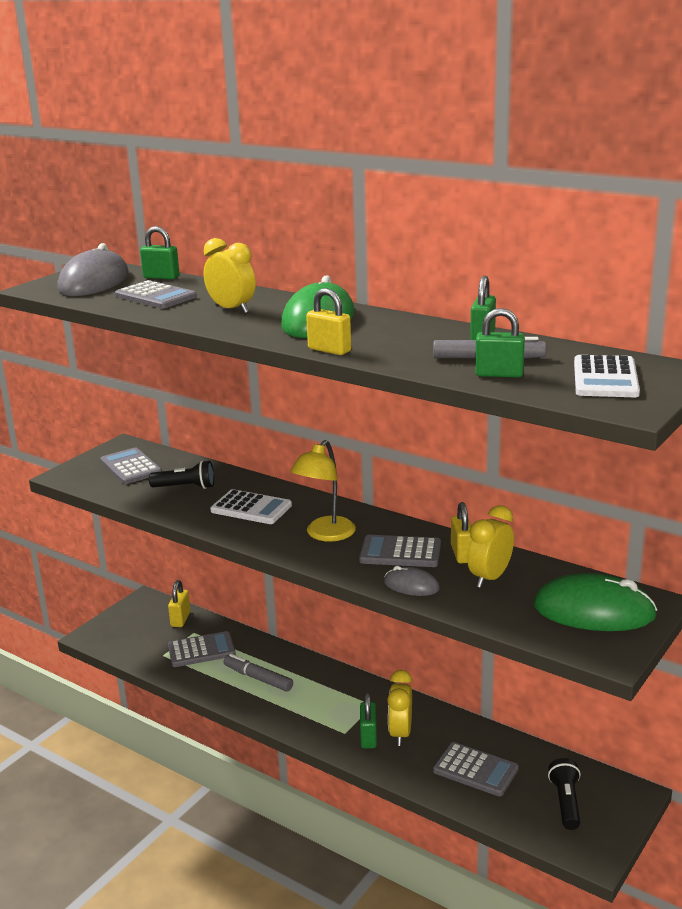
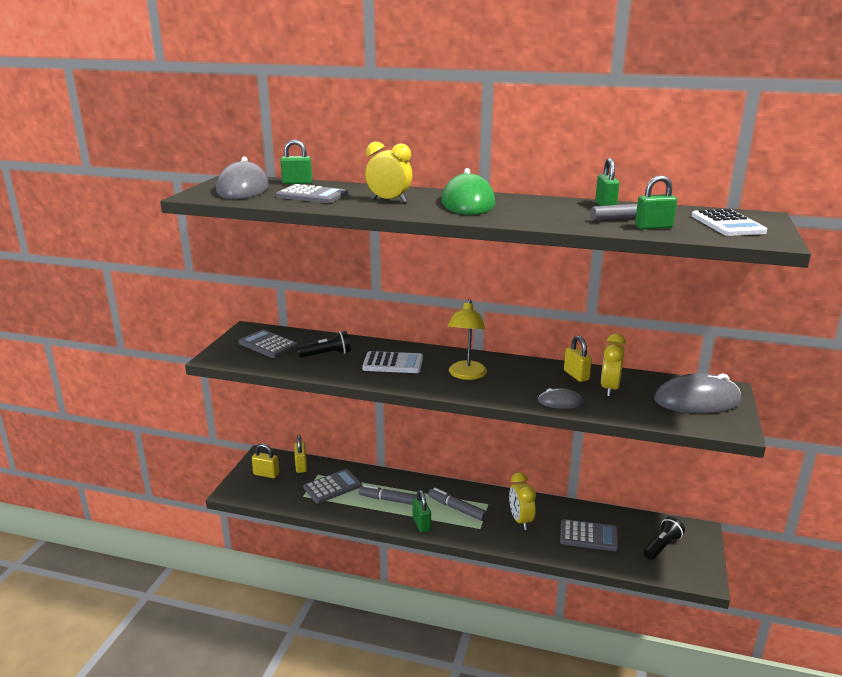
camera: 20 degrees left, 0 degrees up
(329, 350) = (507, 221): yellow padlock -> yellow padlock (266, 474)
(331, 704) = (457, 509): none -> grey marker
(368, 737) = (499, 528): green padlock -> green padlock (421, 524)
(400, 552) = (532, 380): grey calculator -> none
(565, 803) = (662, 546): black flashlight -> black flashlight turned 60 degrees clockwise
(594, 611) = (697, 400): green mouse -> grey mouse

